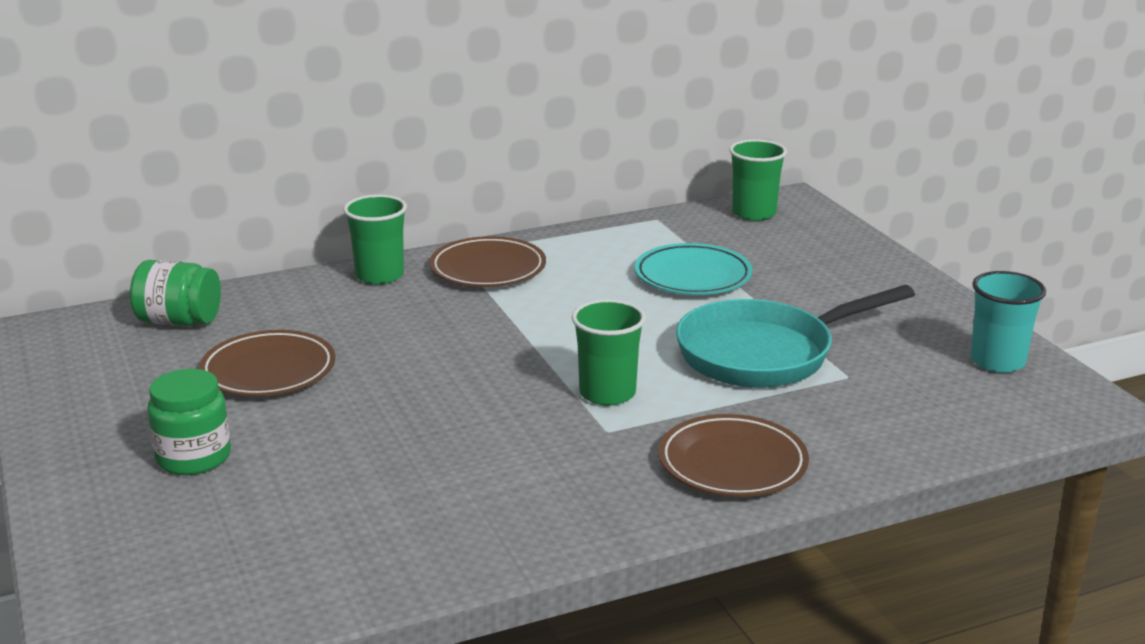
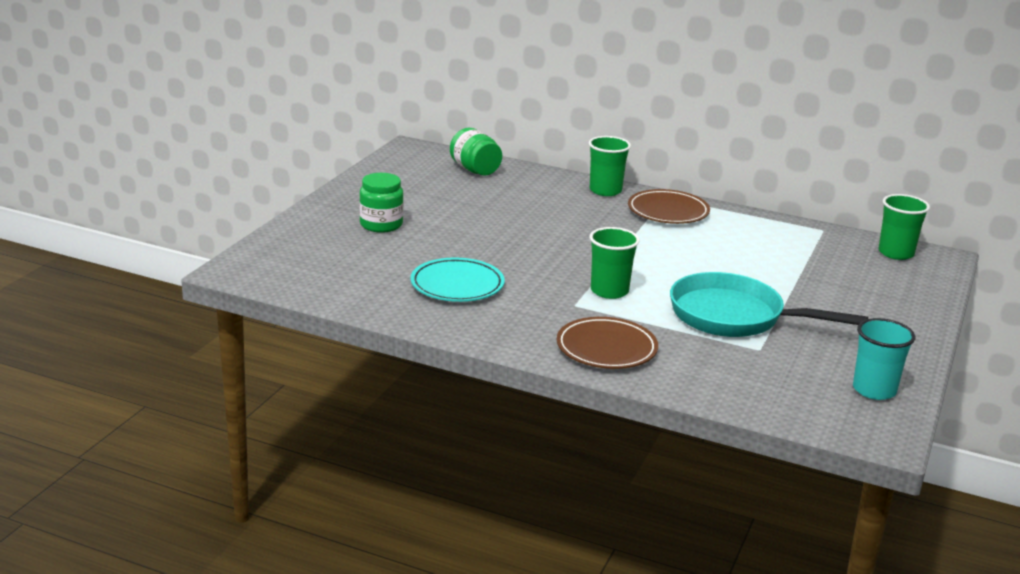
camera: 45 degrees right, 0 degrees up
(268, 371) = (474, 207): brown plate -> none
(693, 276) = (778, 265): turquoise plate -> turquoise plate (457, 285)

